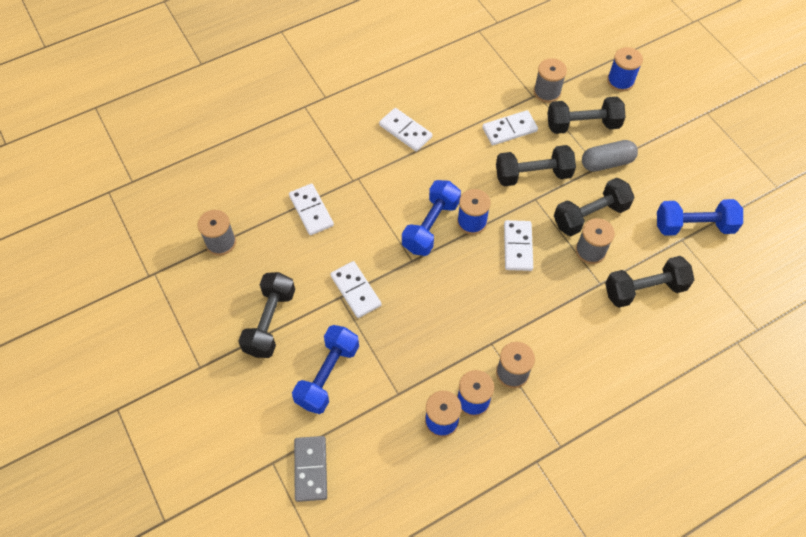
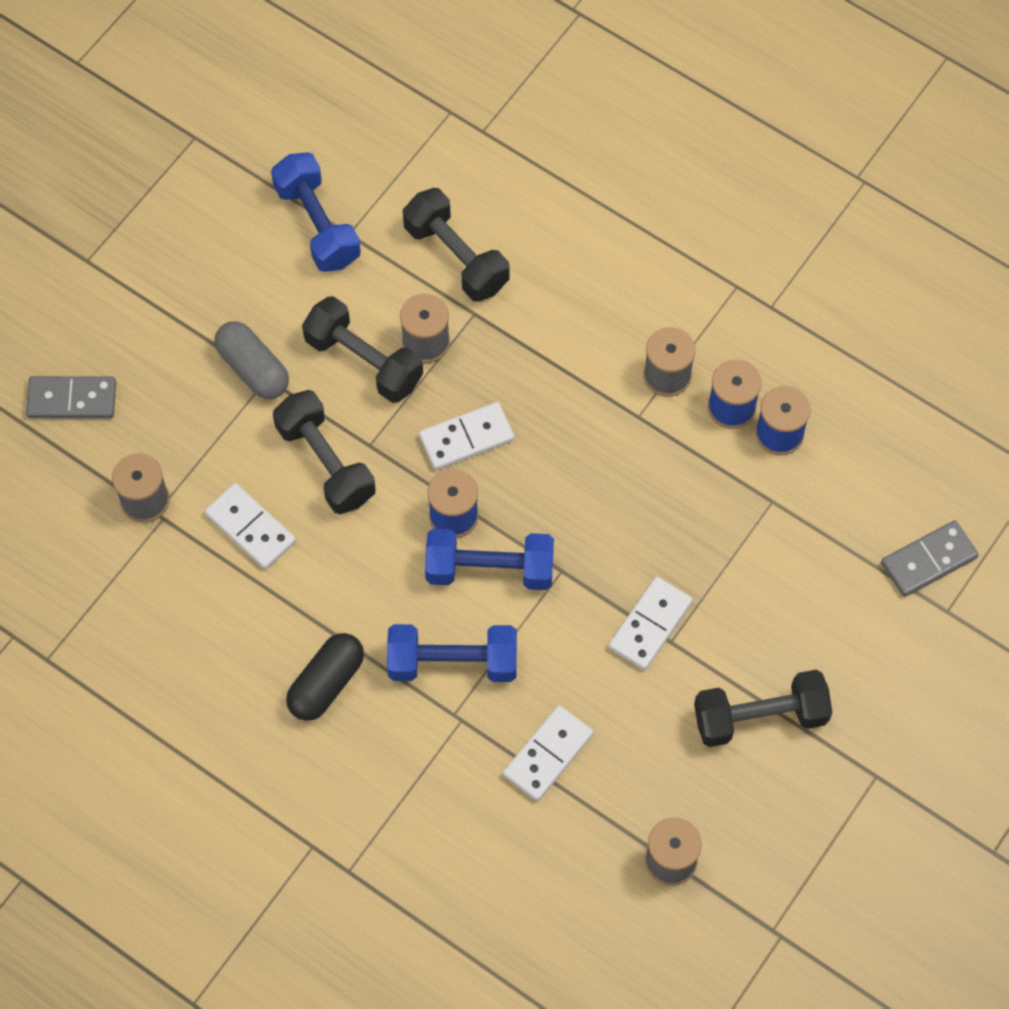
camera: 115 degrees left, 5 degrees up
(328, 375) = (795, 600): blue dumbbell -> blue dumbbell (452, 662)
(405, 131) = (326, 683): white domino -> black capsule
(582, 125) = (192, 425): black dumbbell -> none
(620, 81) = (72, 399): blue spool -> grey domino

